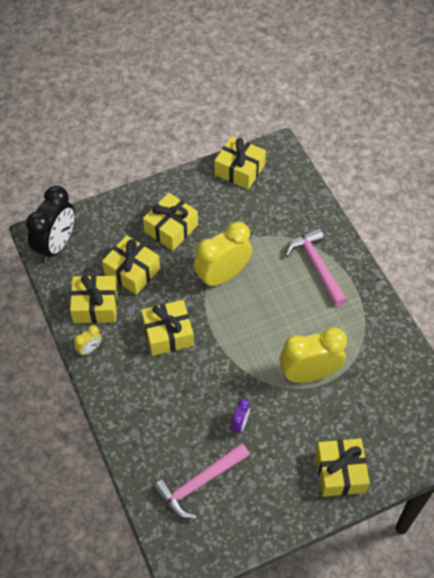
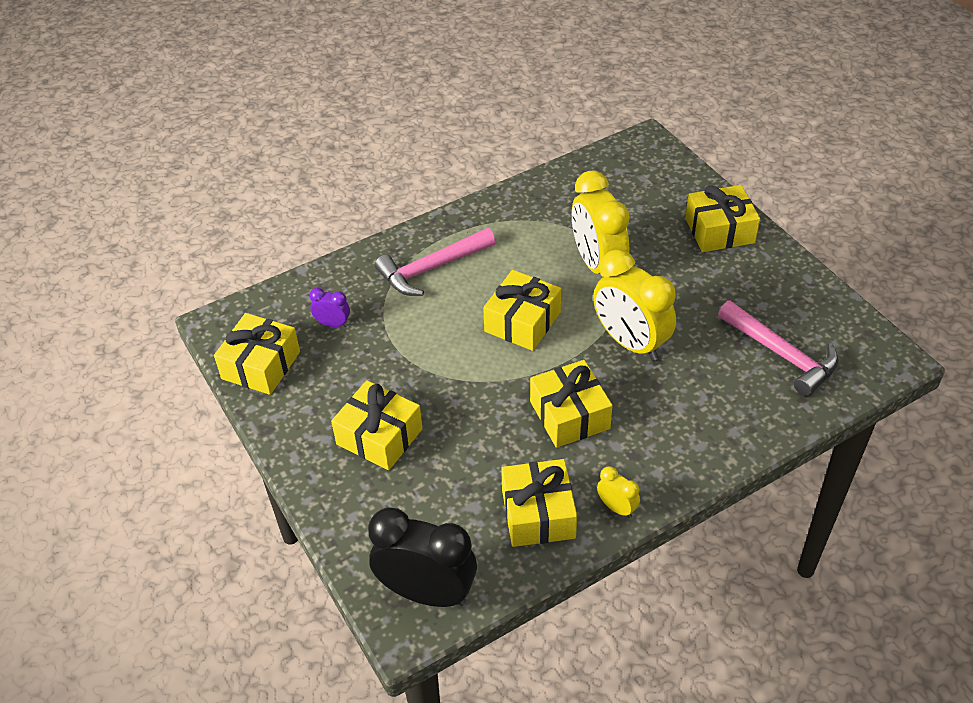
camera: 95 degrees left, 10 degrees down
(132, 271) = (467, 475): yellow gift -> yellow gift (522, 322)
(222, 276) = (460, 364): yellow clock -> yellow clock (630, 342)
(240, 424) = (686, 323): purple clock -> purple clock (333, 324)

